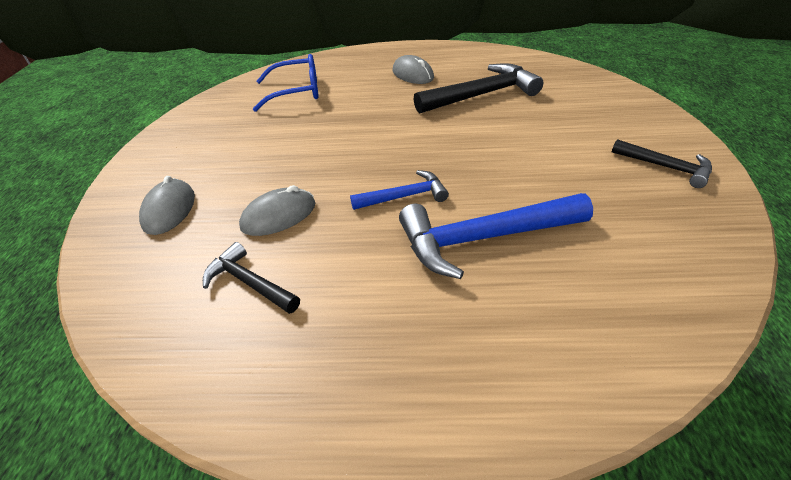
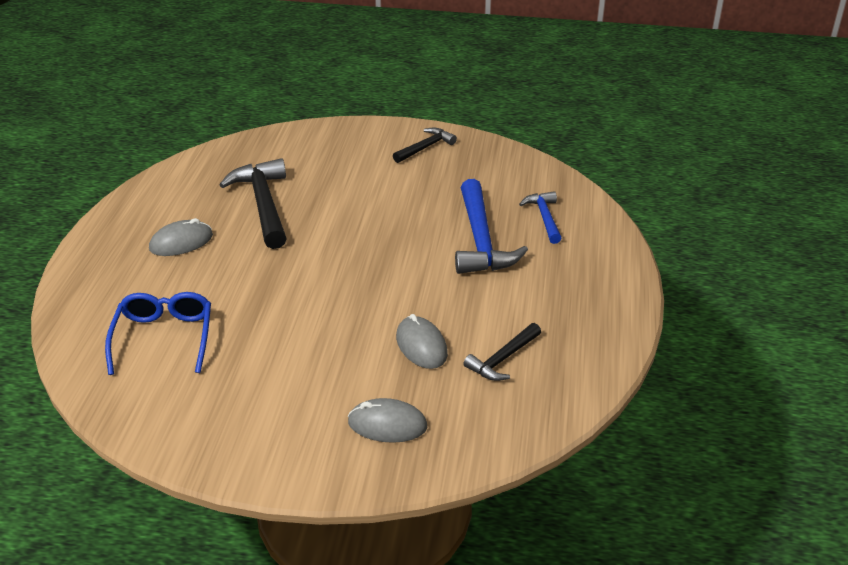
camera: 85 degrees left, 5 degrees down
(404, 196) = (418, 271): blue hammer -> blue hammer (544, 217)

